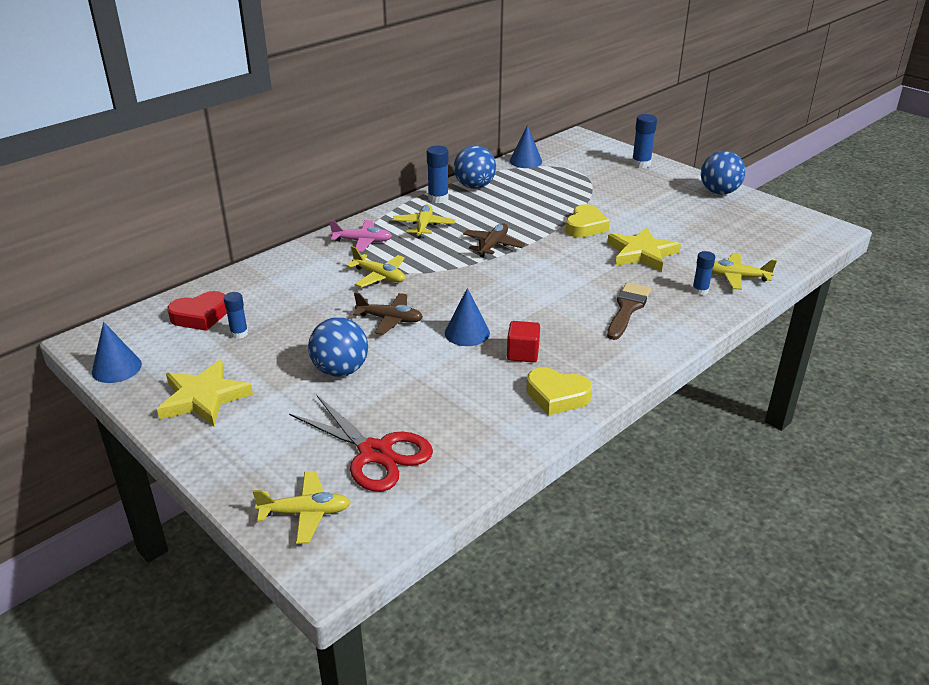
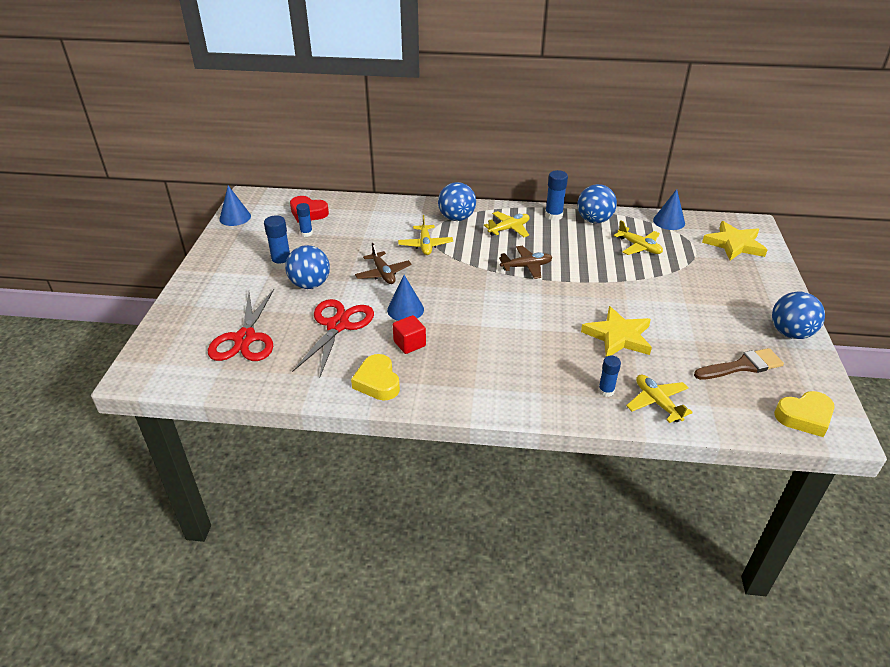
camera: 50 degrees right, 5 degrees up
(204, 398) = (237, 256): yellow star -> yellow star (734, 244)
(305, 513) = (172, 342): yellow plane -> yellow plane (639, 247)
(362, 241) = (456, 218): pink plane -> blue ball
(437, 382) = (338, 325): none -> red scissors
(585, 226) = (616, 292): yellow heart -> yellow heart (804, 417)
(627, 308) = (527, 365): brown brush -> brown brush (742, 366)
(641, 164) = (764, 272): blue glue stick -> blue glue stick (282, 263)

